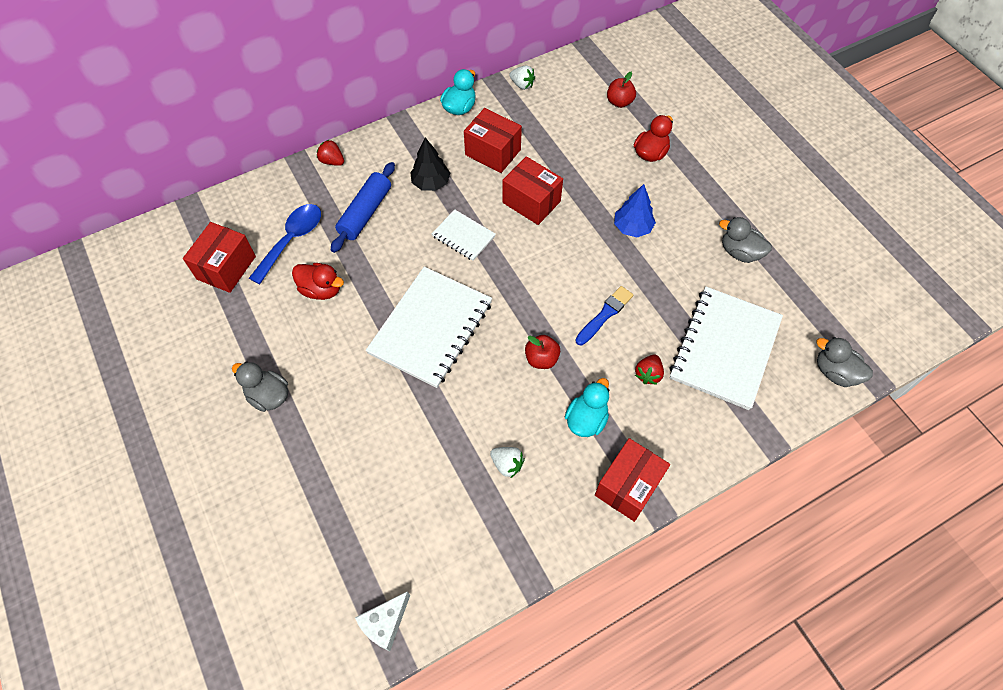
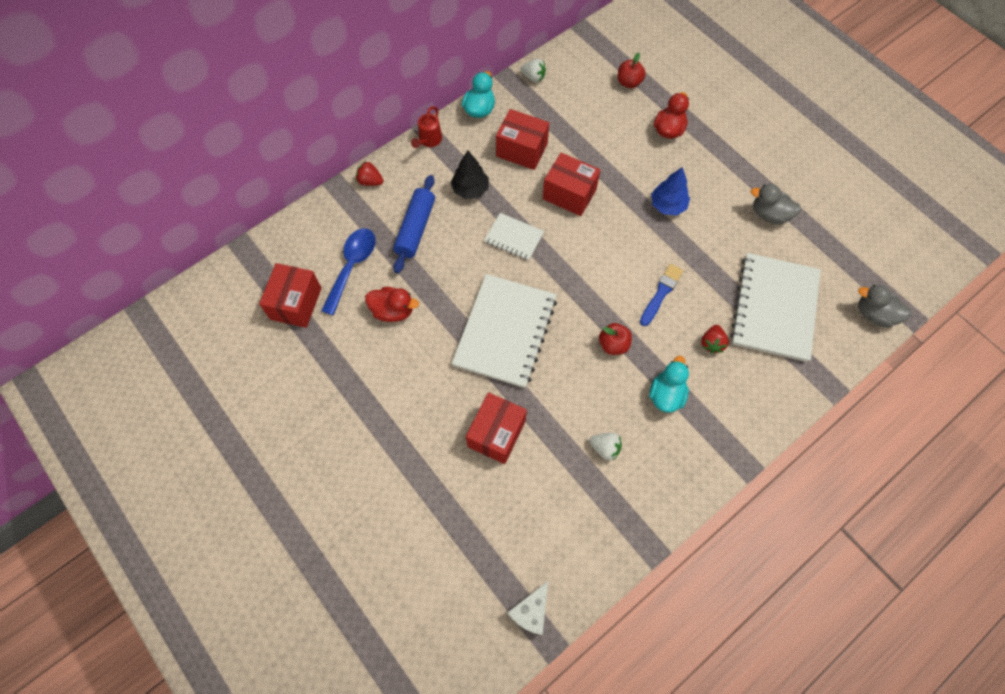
camera: 10 degrees left, 5 degrees up
(268, 396) = (370, 421): grey duck -> none
(401, 131) = (429, 141): none -> red watering can
(628, 486) = (716, 449): red box -> red box (496, 433)

